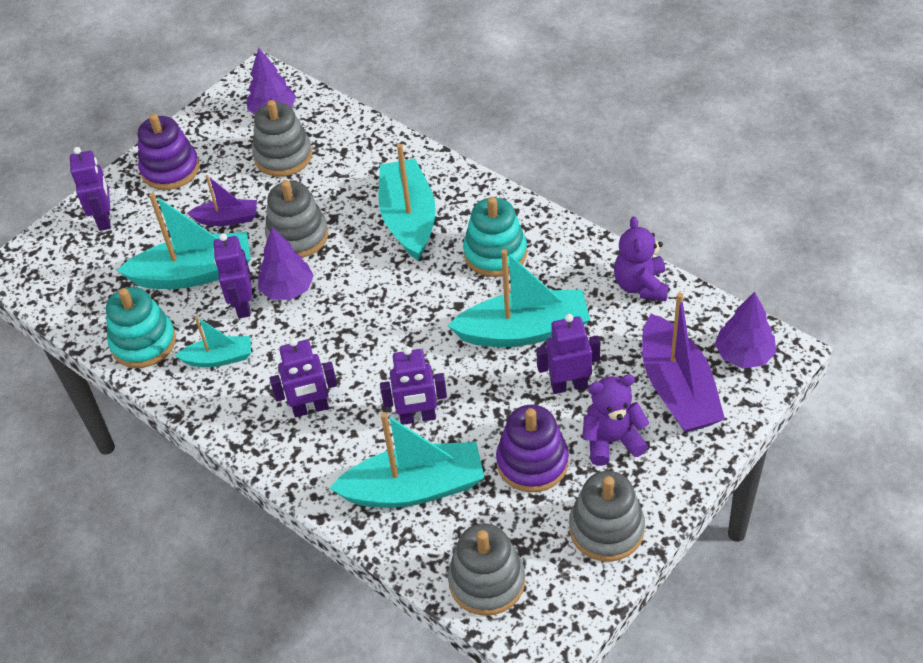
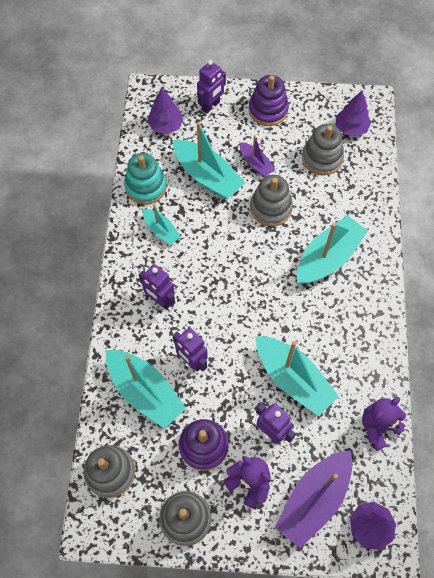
camera: 50 degrees right, 15 degrees up
(243, 305) = (203, 216): purple robot -> none
(288, 290) = (230, 230): purple tree -> purple tree (166, 126)
(495, 253) = (338, 323): turquoise stacking toy -> none

